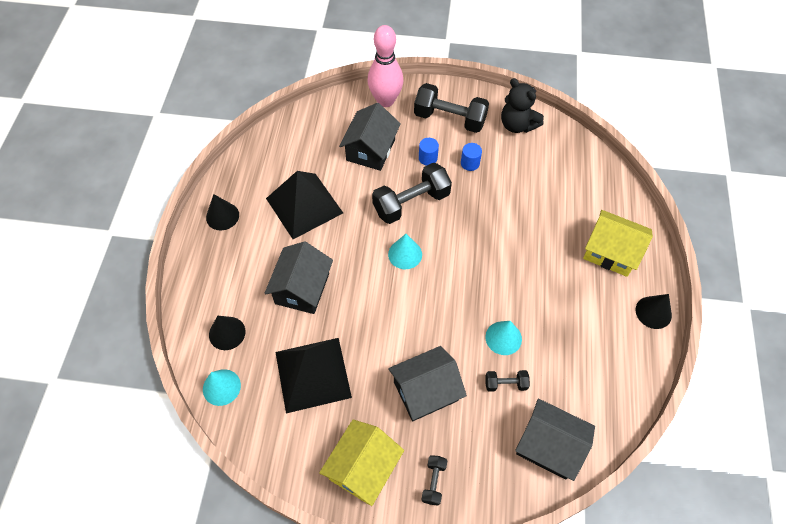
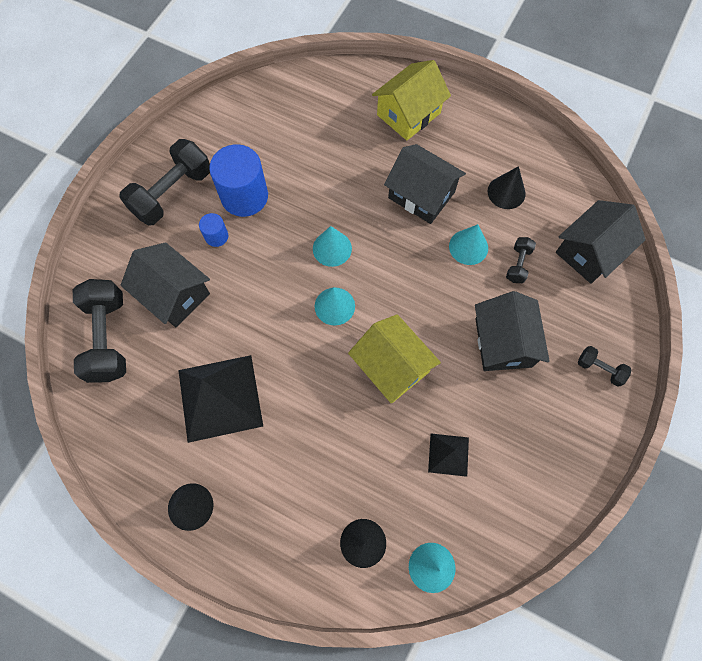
camera: 70 degrees left, 10 degrees up
(302, 288) = (336, 434): black house -> black house (421, 195)
(313, 374) = (448, 454): black pyramid -> black pyramid, size x0.50
(363, 468) = (568, 433): yellow house -> yellow house (392, 366)
(385, 100) = (108, 252): pink bowling pin -> none
(411, 203) = (270, 276): black dumbbell -> black dumbbell (108, 338)
(453, 236) = (332, 248): none -> turquoise cone
(470, 163) = (244, 196): blue cylinder -> blue cylinder, size x2.06
(517, 125) = (216, 130): black teddy bear -> none
(653, 312) = (485, 109): black cone -> black cone (506, 192)

